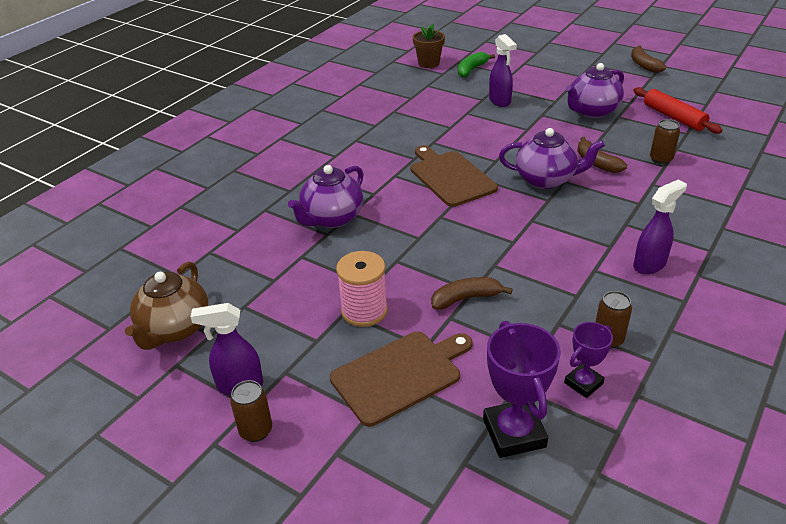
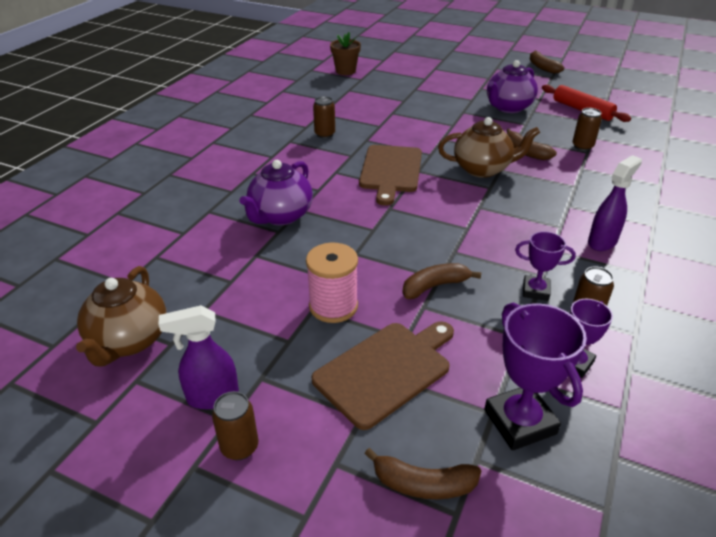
camera: 10 degrees left, 0 degrees up
(392, 134) = (325, 134): none -> brown can
(410, 478) = (423, 484): none -> brown banana
(450, 177) = (391, 171): brown cutting board -> brown cutting board turned 135 degrees counterclockwise
(471, 69) = (387, 75): green banana -> none
(500, 101) = (421, 101): purple spray bottle -> none
(546, 179) = (483, 169): purple teapot -> brown teapot
(565, 310) = (535, 291): none -> purple trophy

